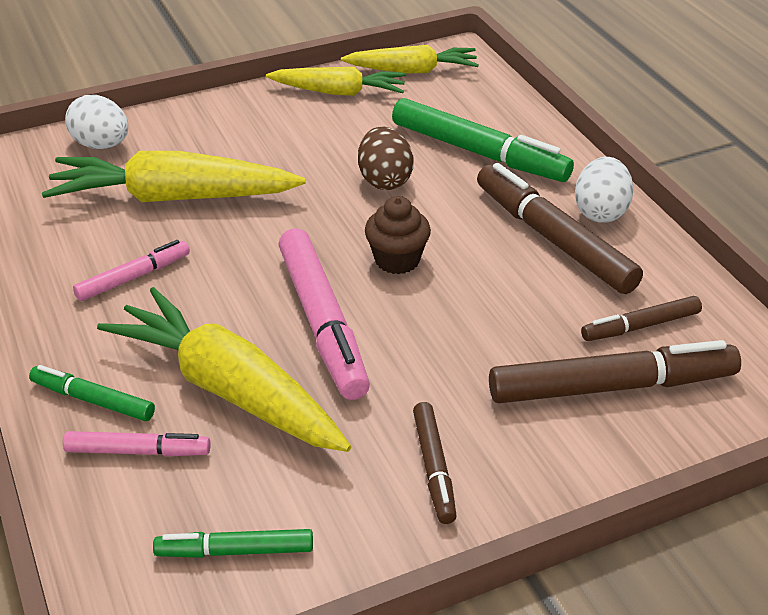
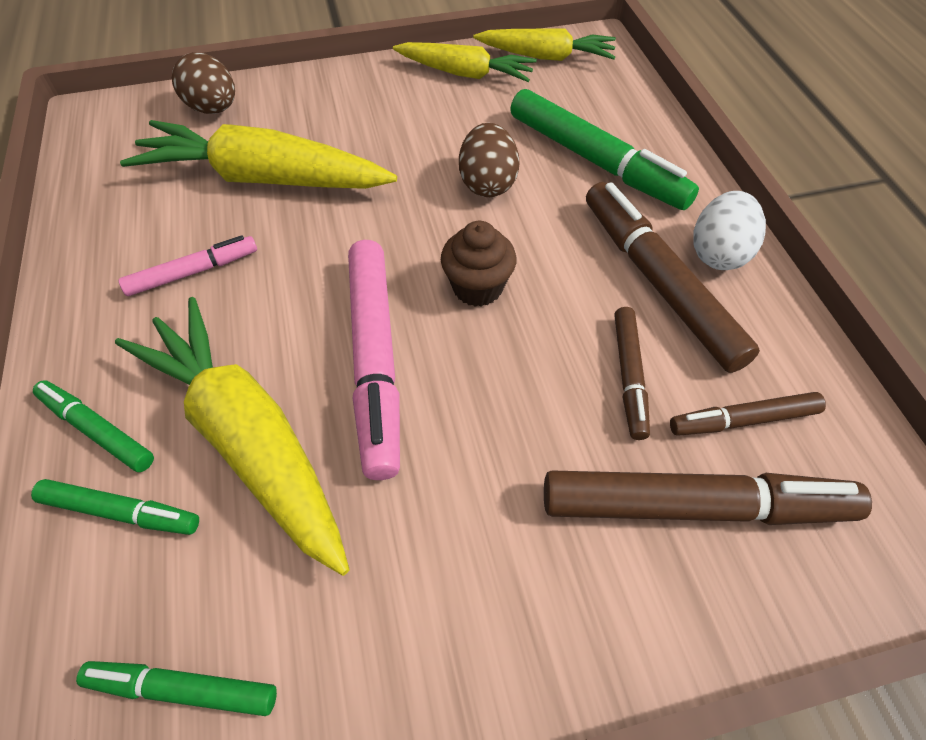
camera: 10 degrees right, 15 degrees up
(101, 145) = (213, 109): white egg -> brown egg
(138, 451) = (121, 512): pink marker -> green marker
(434, 468) = (453, 598): brown marker -> brown marker (629, 376)

